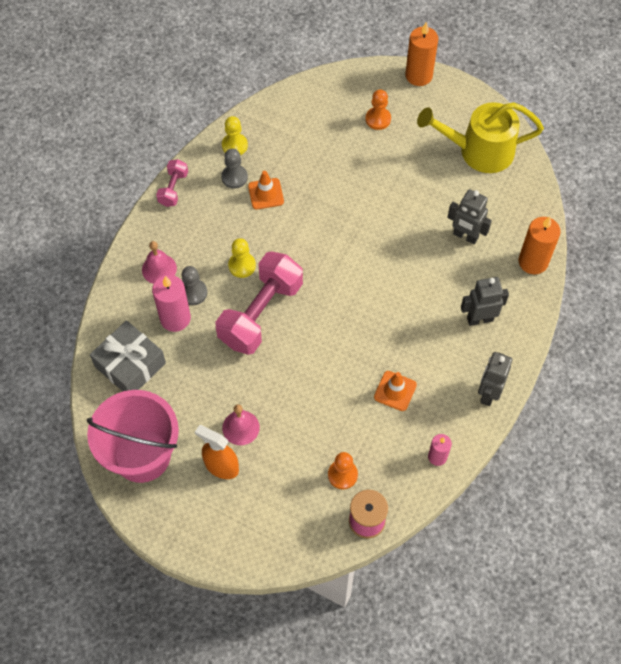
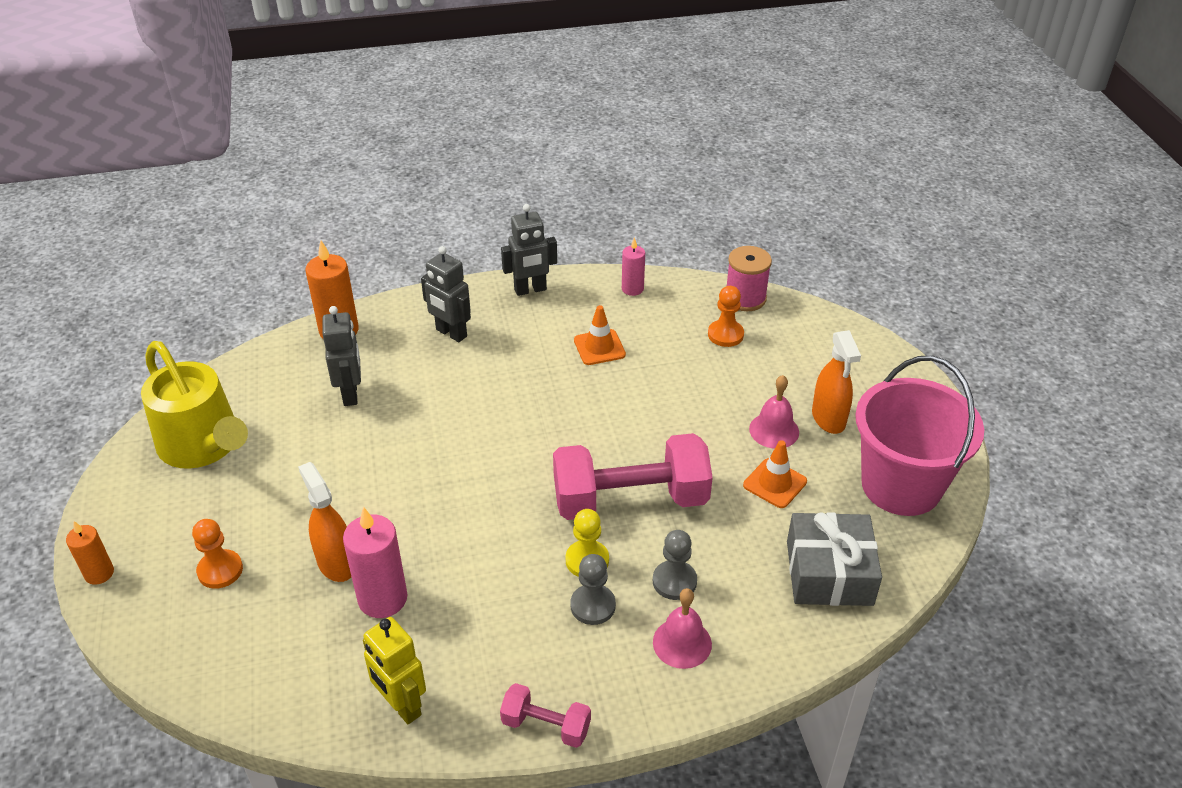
camera: 130 degrees left, 20 degrees down
(173, 189) = (546, 725): pink dumbbell -> pink dumbbell turned 45 degrees clockwise
(175, 318) = (726, 574): pink candle -> pink candle (382, 598)
(234, 145) = (401, 706): yellow pawn -> yellow robot
(234, 177) = (459, 665): grey pawn -> grey pawn (593, 606)
(266, 194) = (455, 610): orange traffic cone -> orange traffic cone (775, 483)
(340, 164) = (336, 563): none -> orange spray bottle
(418, 75) = (99, 573): orange candle -> orange candle, size x0.59

